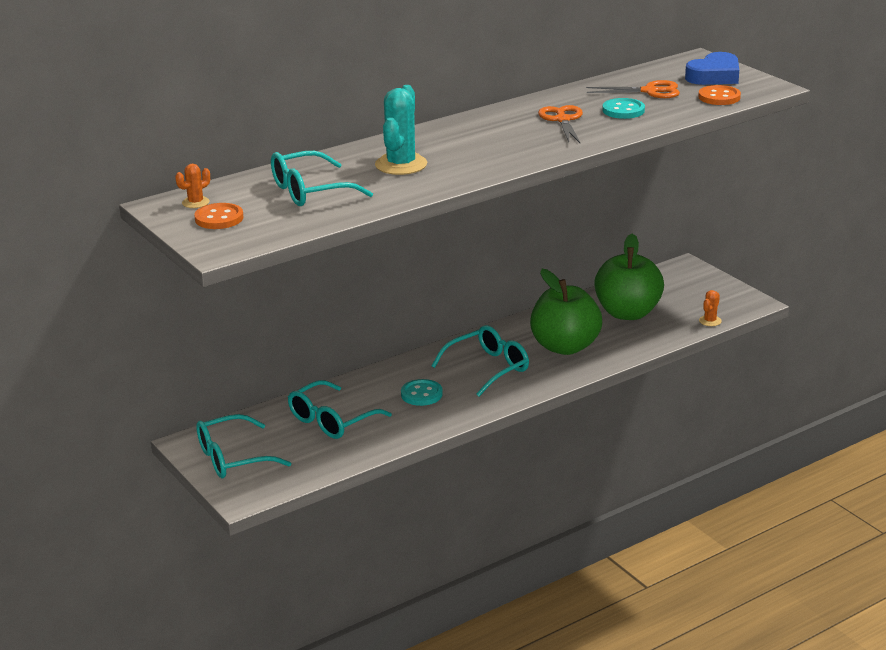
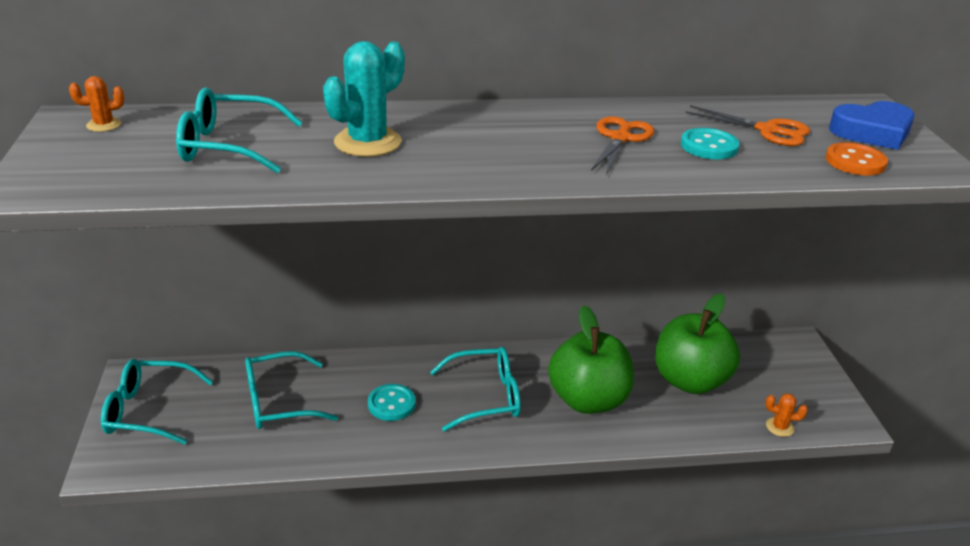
camera: 25 degrees right, 5 degrees up
(219, 218) = (92, 150): orange button -> none
(710, 321) = (779, 427): orange cactus -> orange cactus turned 45 degrees clockwise

